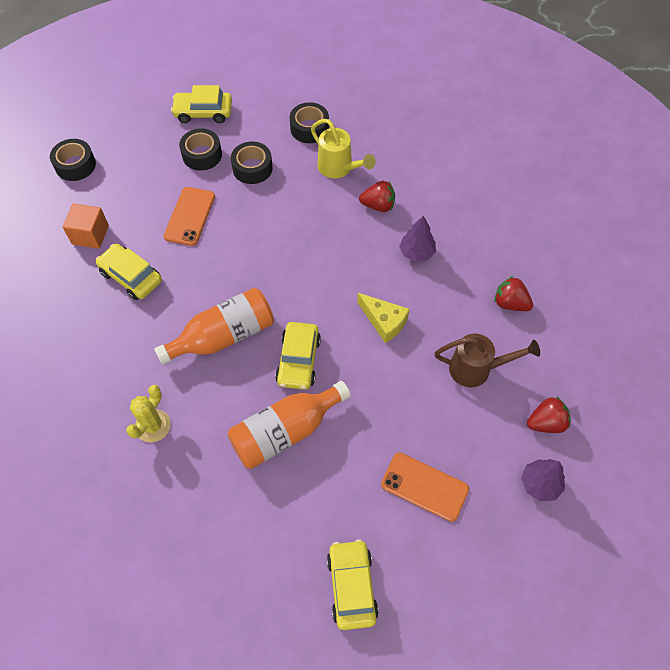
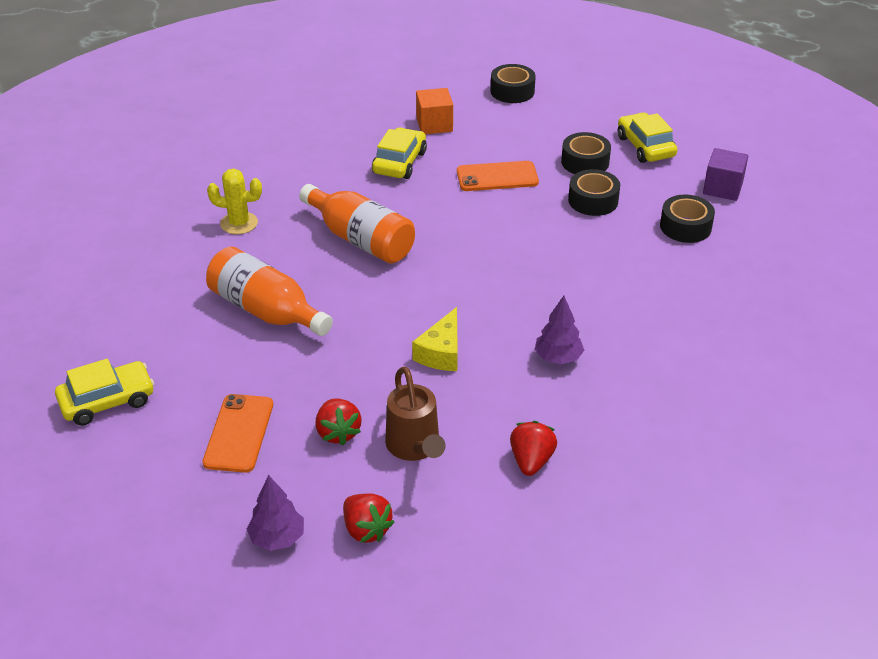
camera: 70 degrees right, 20 degrees down
(277, 91) = (722, 188): none -> purple cube
(298, 360) = (356, 299): yellow car -> none
(338, 168) = (642, 264): yellow watering can -> none
(378, 205) = (608, 309): red strawberry -> red strawberry (338, 433)

